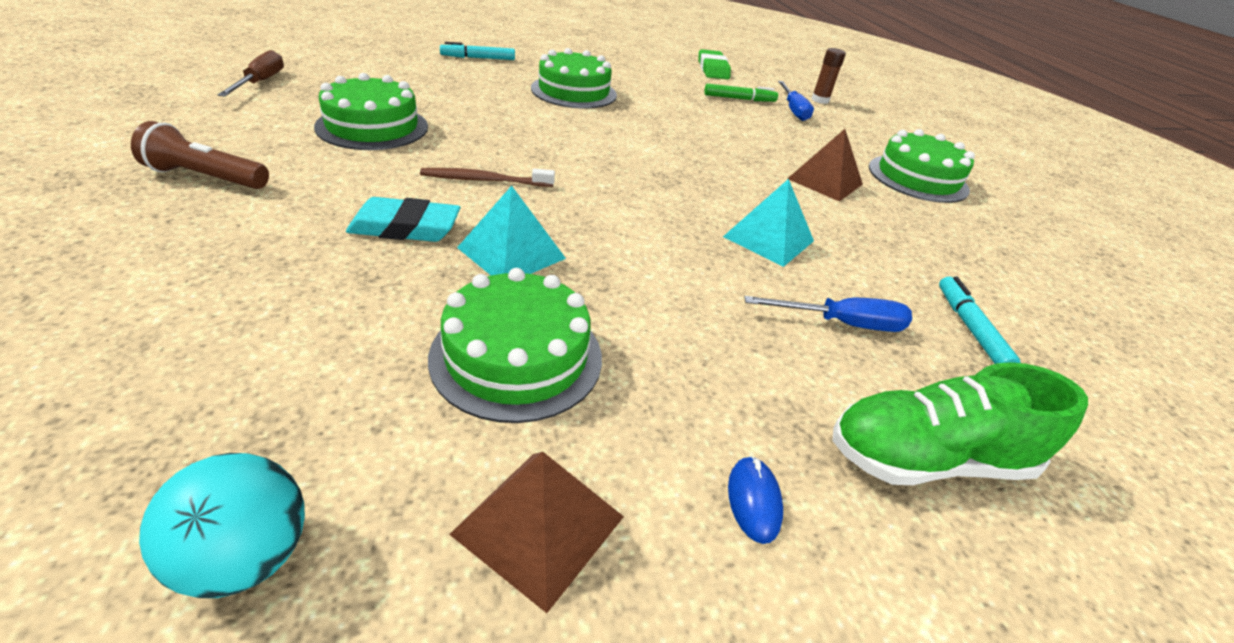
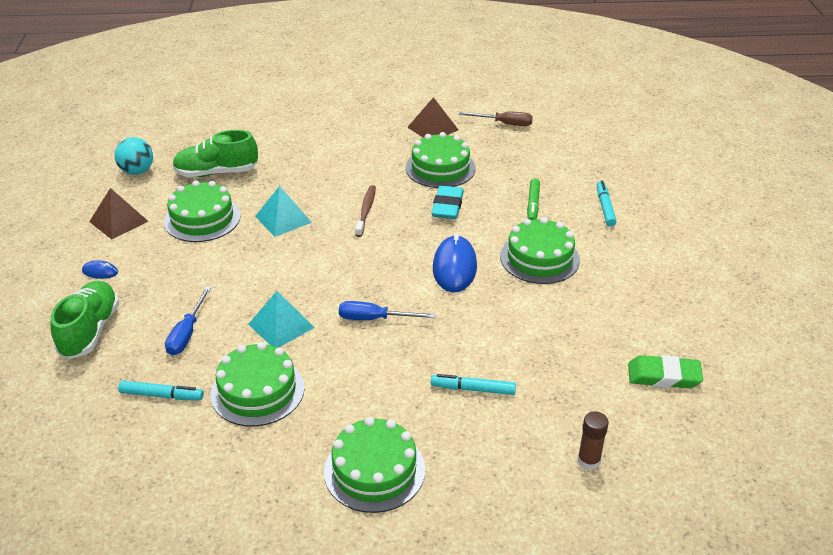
camera: 105 degrees right, 0 degrees up
(206, 177) = (368, 129): brown flashlight -> none
(314, 362) = (216, 172): none -> green shoe
(405, 227) = (313, 186): turquoise eraser -> turquoise eraser (447, 206)
(603, 130) = (454, 267): none -> blue mouse
(739, 99) = (563, 377): green marker -> green marker (533, 205)
(782, 133) = (473, 389): none -> turquoise marker
(793, 110) = (543, 419): blue screwdriver -> blue screwdriver (374, 319)
(825, 181) = (366, 388): brown pyramid -> brown pyramid (432, 128)
(889, 248) = (257, 391): none -> green cake

